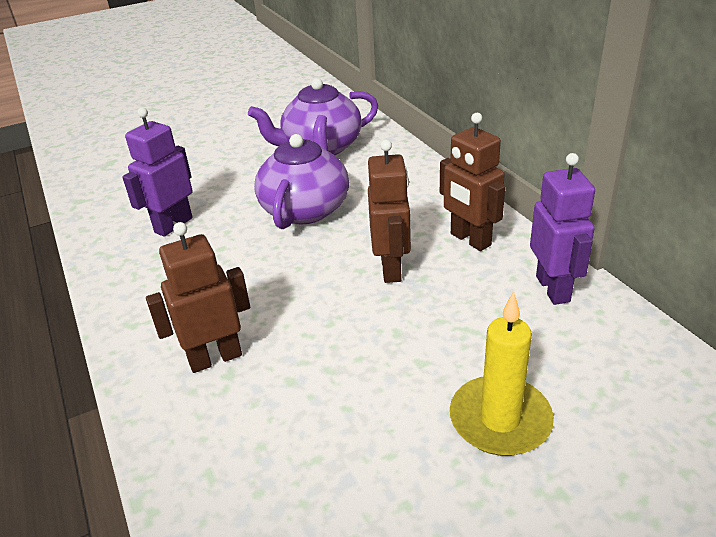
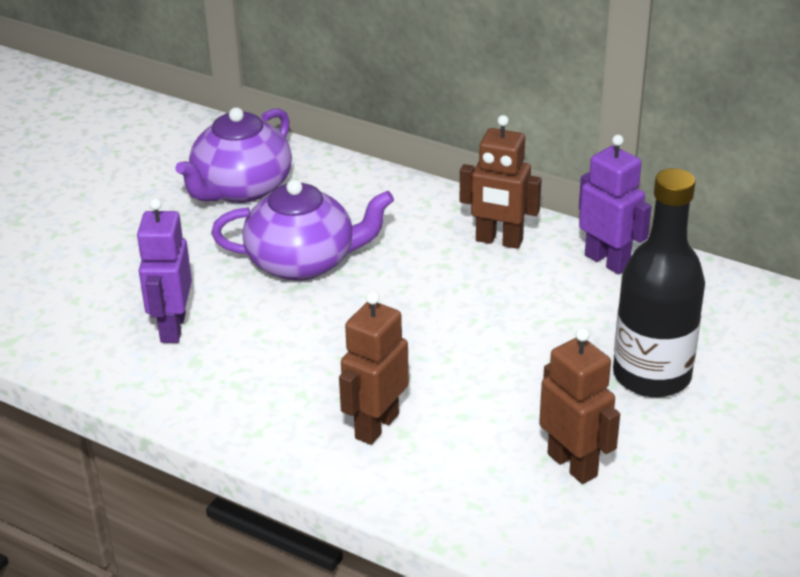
camera: 35 degrees left, 0 degrees up
(306, 208) = (303, 262): purple teapot -> purple teapot turned 105 degrees clockwise
(391, 269) = (454, 292): brown robot -> brown robot (573, 464)
(500, 419) = (651, 375): yellow candle -> black bottle

